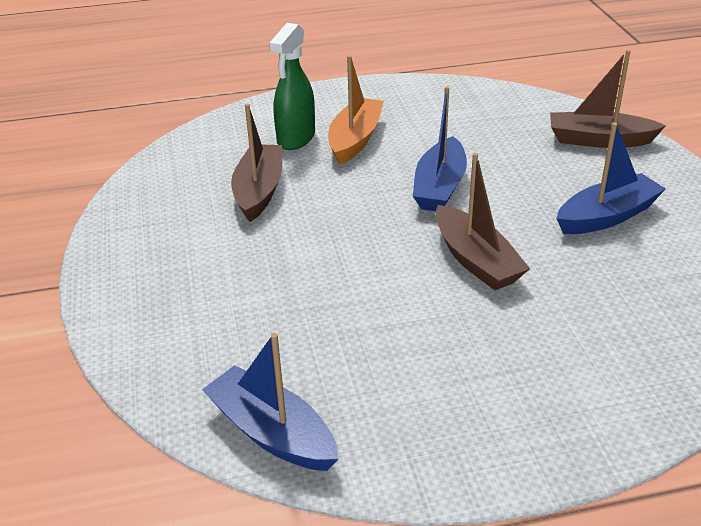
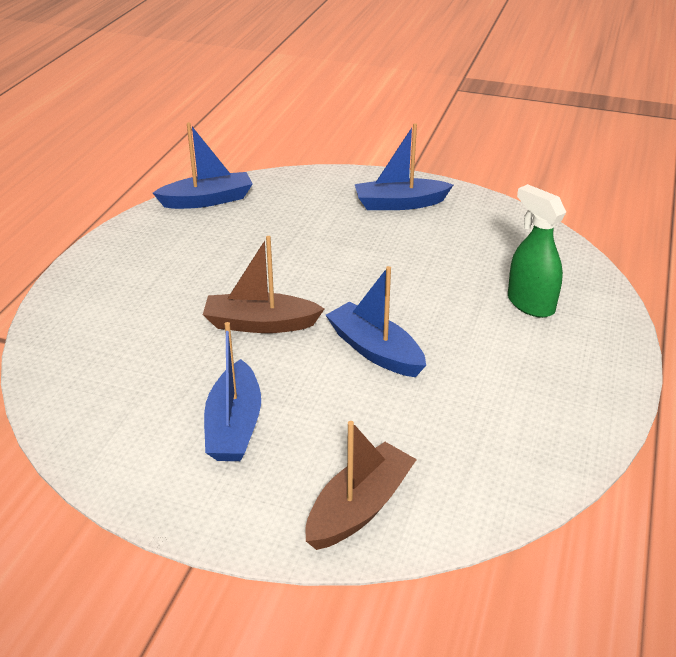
camera: 120 degrees right, 0 degrees up
(162, 260) = (400, 204): none -> blue boat
(259, 191) = (454, 261): brown boat -> none
(355, 139) = (501, 336): orange boat -> none

